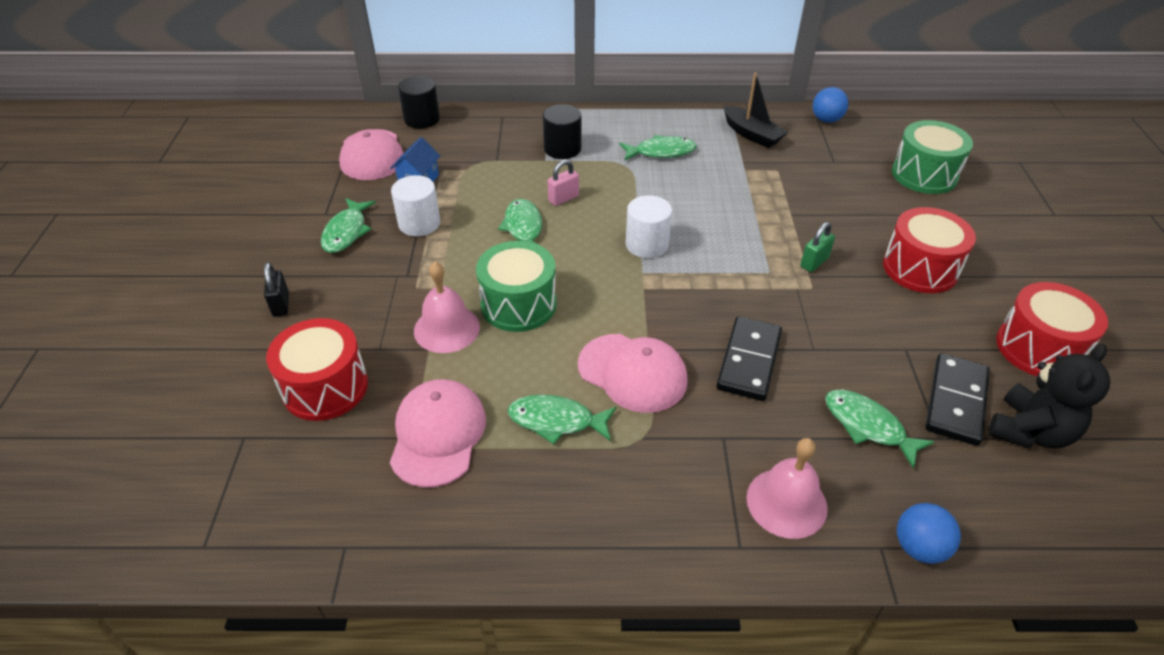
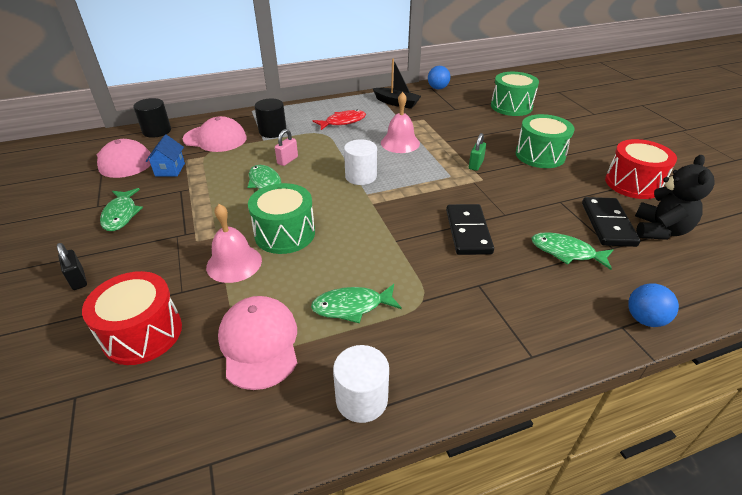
camera: 20 degrees left, 5 degrees down
(419, 223) = (181, 197): white cylinder -> white cylinder (361, 399)
(632, 373) = (392, 259): pink cap -> pink cap (215, 139)
(661, 152) = (343, 122): green fish -> red fish
(786, 502) = (545, 316): pink bell -> pink bell (400, 143)
(920, 268) = (540, 155): red drum -> green drum

